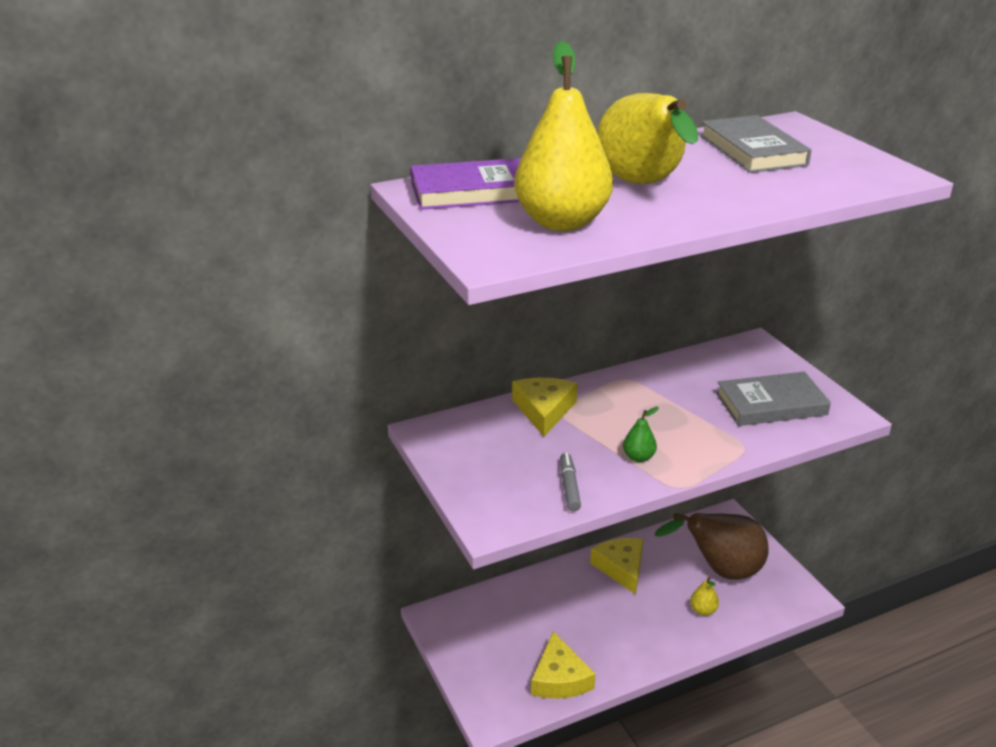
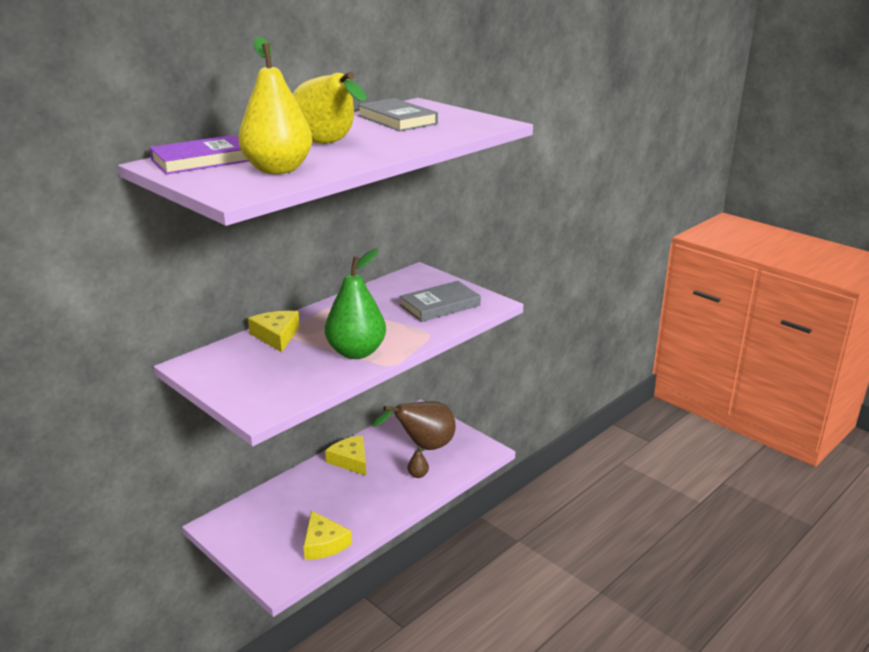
camera: 20 degrees left, 5 degrees down
(569, 487) = (311, 379): grey marker -> none
(638, 457) = (356, 352): green pear -> green pear, size x2.41
(703, 610) = (418, 475): yellow pear -> brown pear

